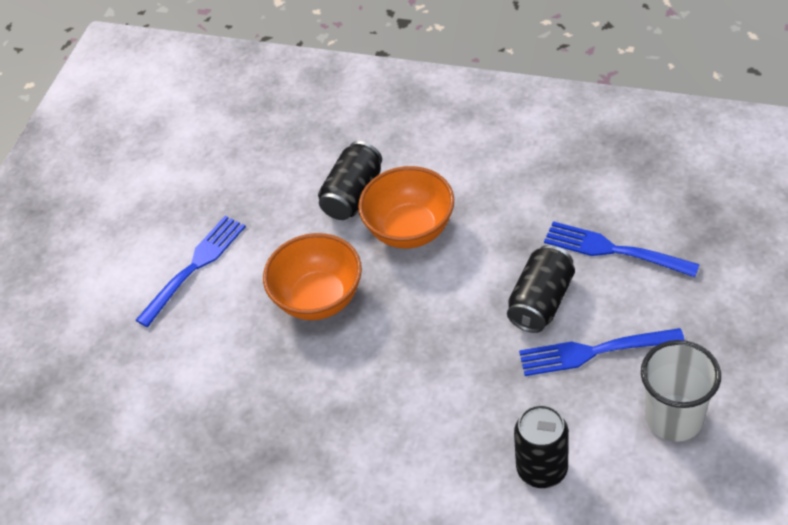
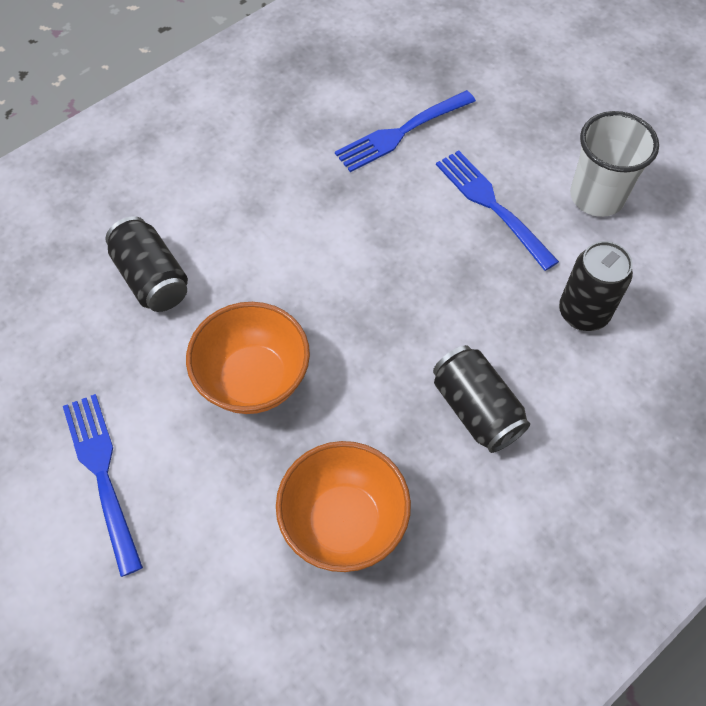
camera: 65 degrees left, 10 degrees up
(410, 230) = (241, 258): orange bowl -> orange bowl (343, 522)
(541, 301) = (411, 211): black can -> black can (476, 409)
(595, 351) = (493, 206): blue fork -> blue fork turned 120 degrees clockwise

